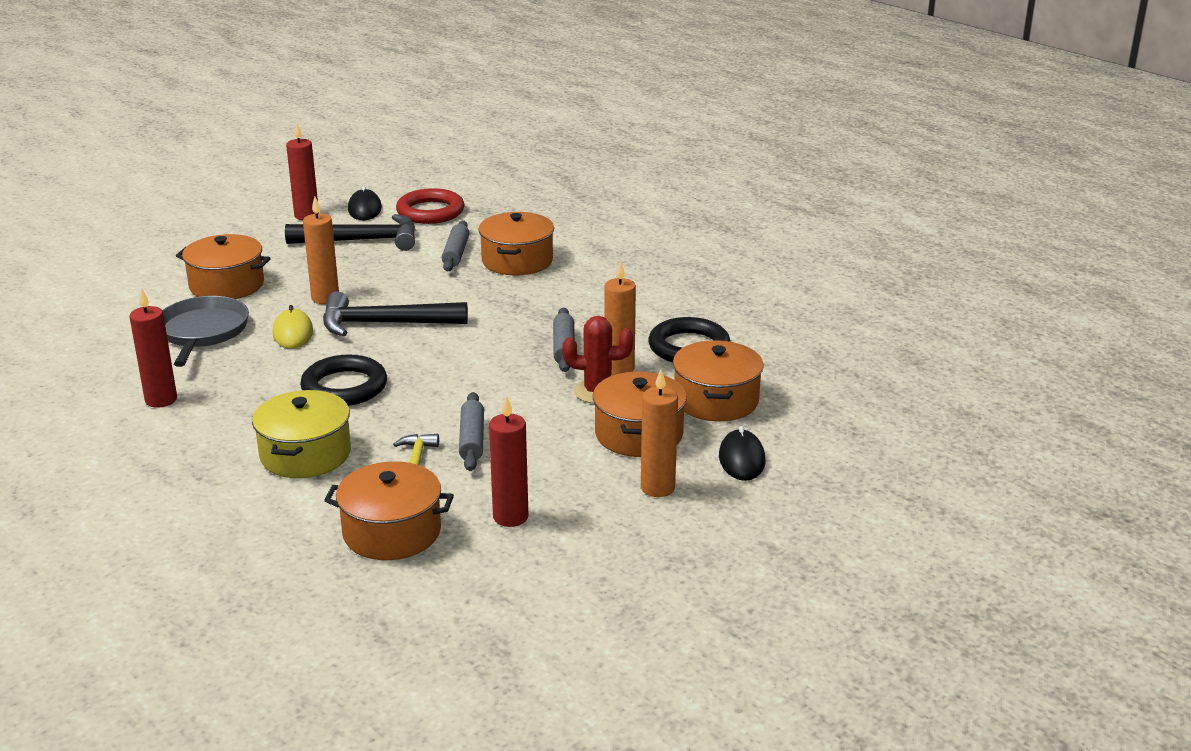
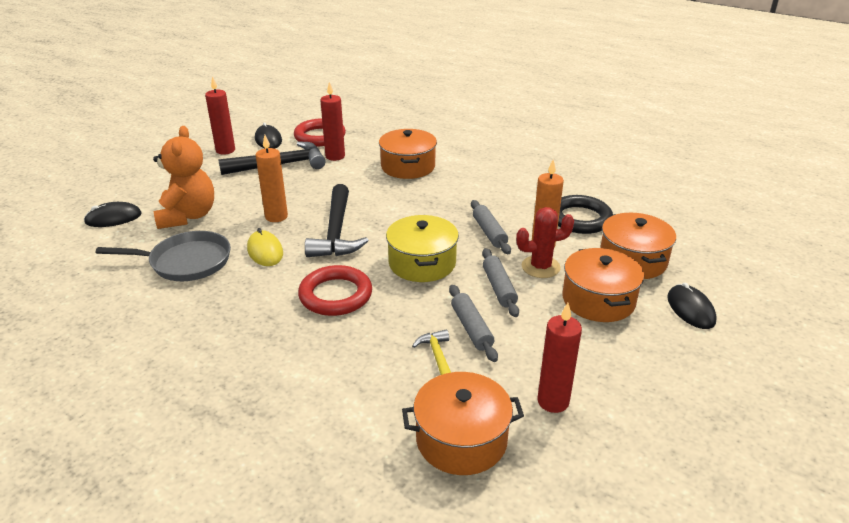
camera: 15 degrees left, 5 degrees up
(145, 277) = (113, 218): none -> black mouse
(161, 400) = (177, 335): red candle -> red candle (335, 156)
(202, 332) = (186, 262): grey pan -> grey pan turned 105 degrees clockwise
(227, 285) = (188, 216): orange pot -> orange teddy bear
(305, 454) = (337, 369): yellow pot -> yellow pot (422, 263)
(344, 387) = (335, 295): black ring -> red ring
(384, 324) = (336, 232): black hammer -> black hammer turned 75 degrees counterclockwise
(456, 253) = (358, 166): grey rolling pin -> grey rolling pin (499, 288)
(657, 488) = (649, 348): orange candle -> none

